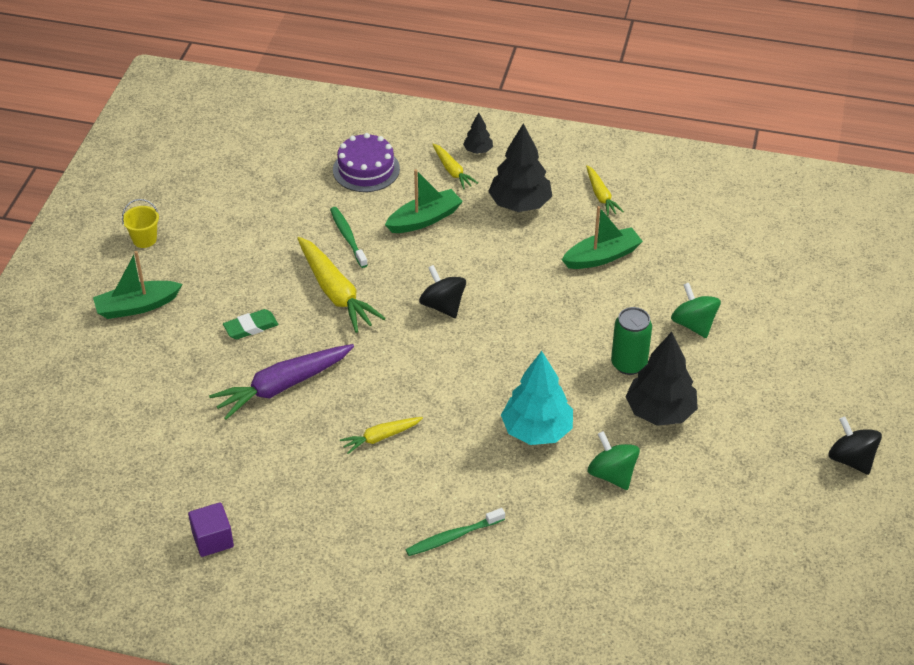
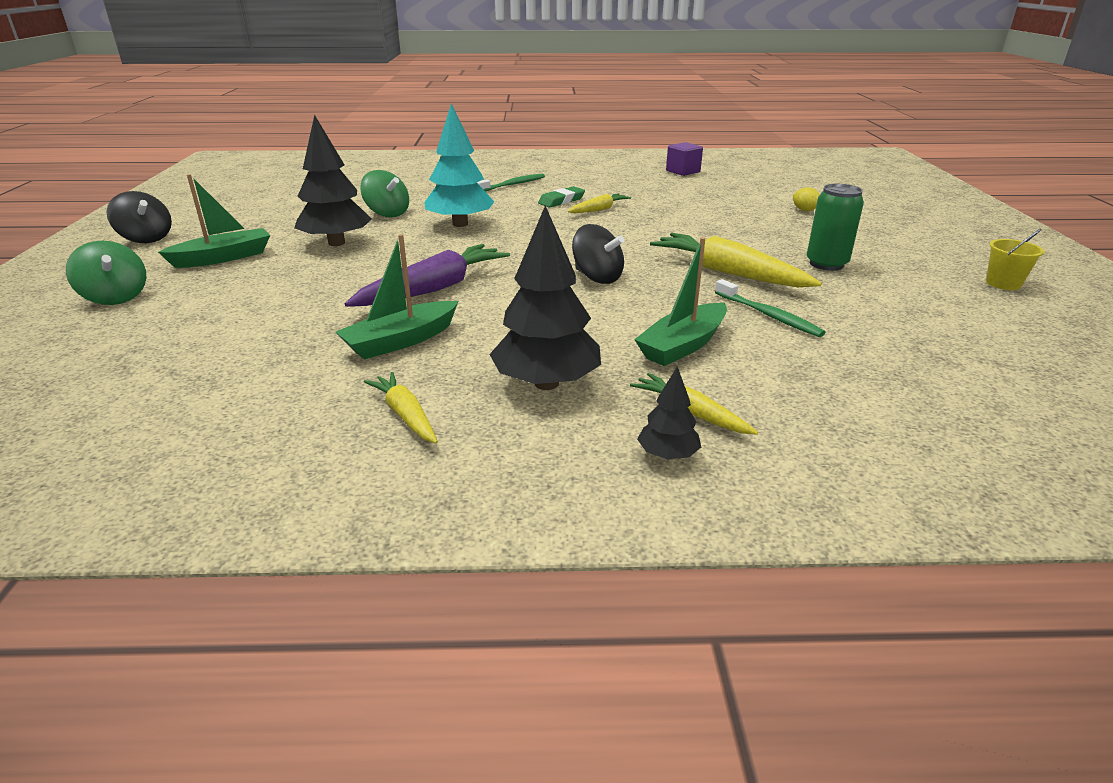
camera: 165 degrees right, 15 degrees down
(137, 306) = (916, 243): green boat -> green boat (223, 258)
(169, 391) = (805, 210): none -> yellow lemon
(251, 327) = (785, 244): green eraser -> green eraser (561, 201)
(282, 386) = (711, 221): purple carrot -> purple carrot (434, 289)
(366, 169) = (835, 393): purple cake -> none
(629, 364) = (367, 264): green can -> green can (826, 264)
(693, 324) = (279, 298): green spinning top -> green spinning top (116, 297)

